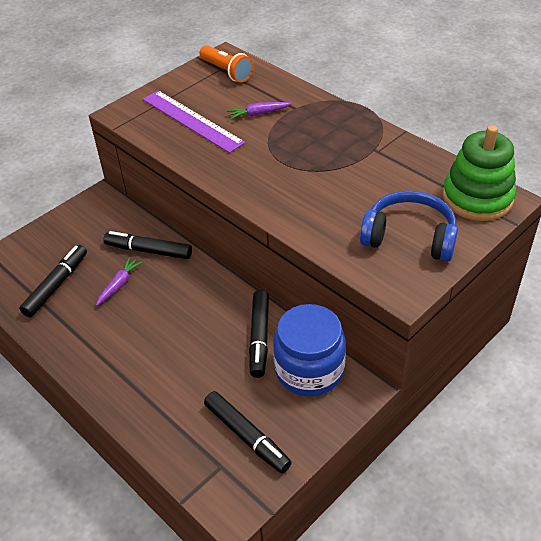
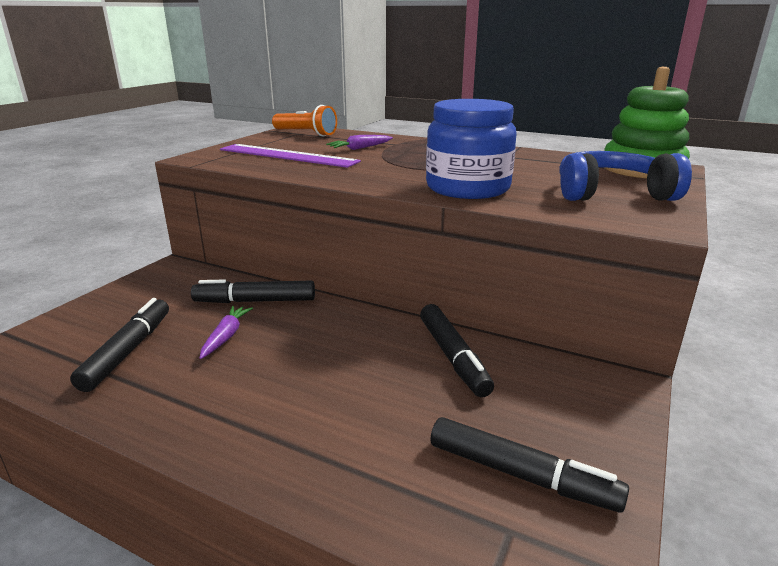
camera: 20 degrees left, 20 degrees down
(309, 370) = (544, 377): blue jar -> blue jar (467, 188)

